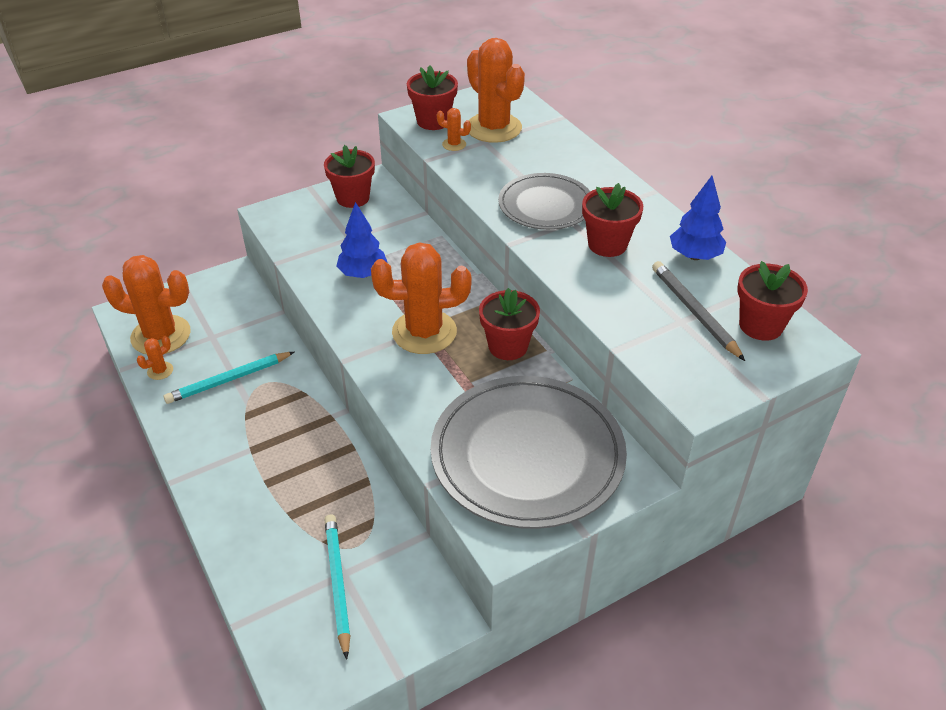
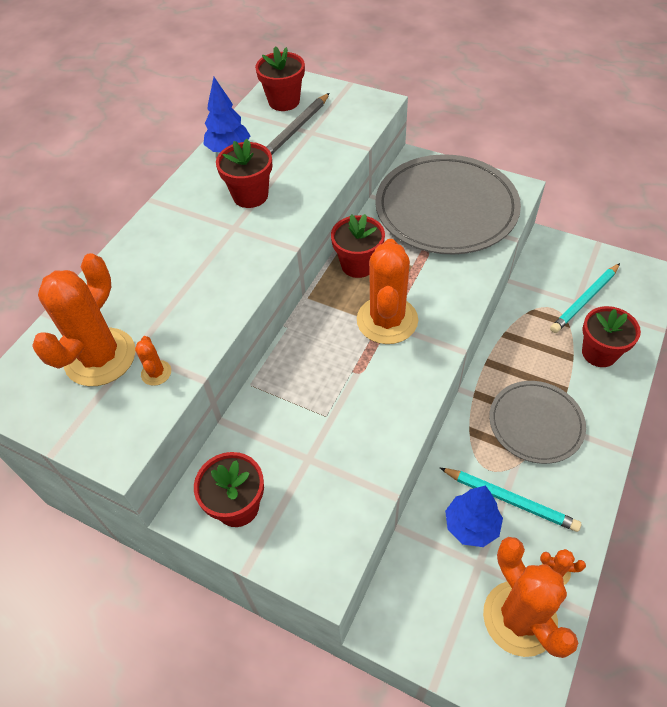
camera: 120 degrees left, 10 degrees up
(363, 274) = (353, 409): blue tree -> blue tree (471, 525)
(424, 332) = (387, 320): orange cactus -> orange cactus turned 45 degrees clockwise
(433, 121) = (114, 421): red flower pot -> red flower pot (599, 353)
(545, 205) = (221, 253): grey plate -> grey plate (535, 423)

